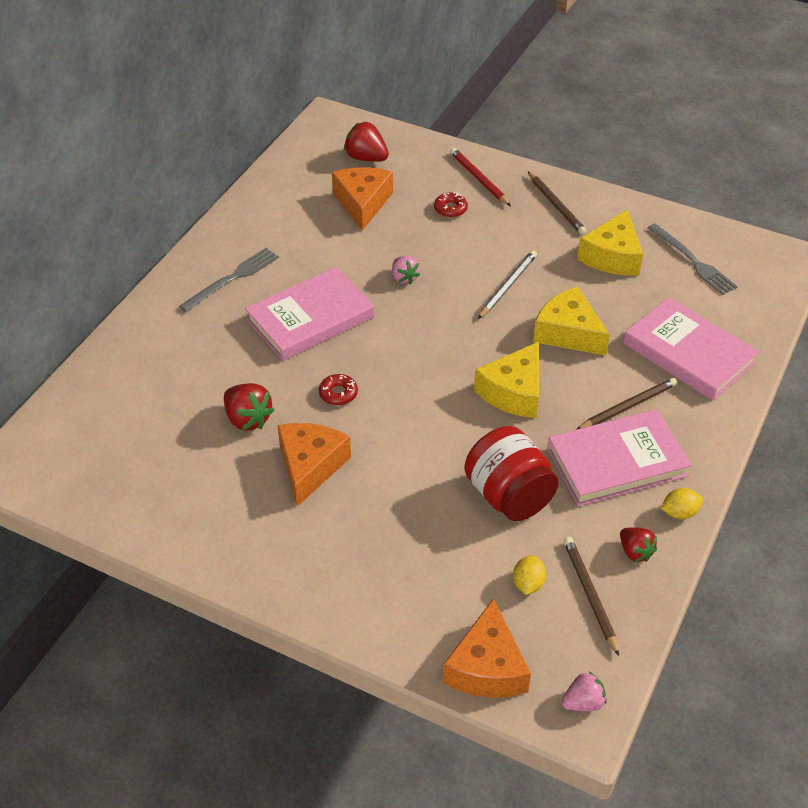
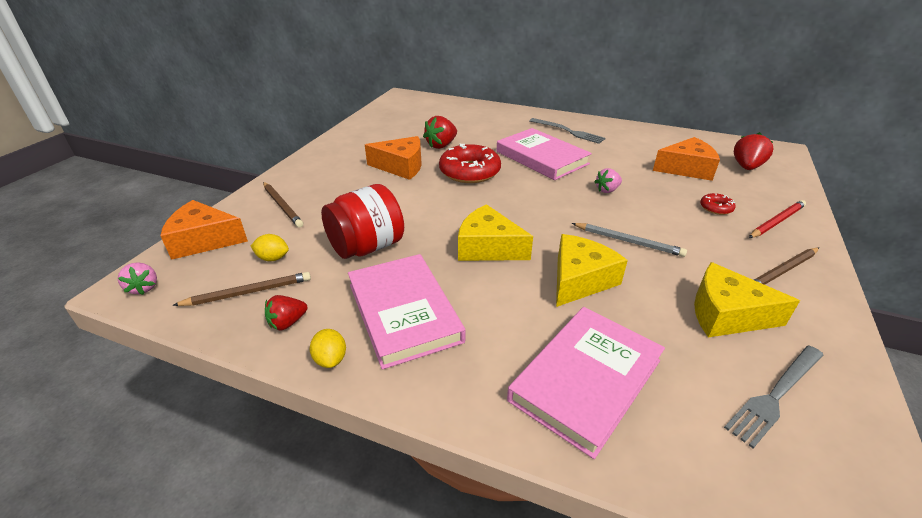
camera: 85 degrees right, 10 degrees down
(338, 393) = (469, 172): red donut -> red donut, size x2.16
(627, 407) = (482, 322): brown pencil -> brown pencil (282, 206)

